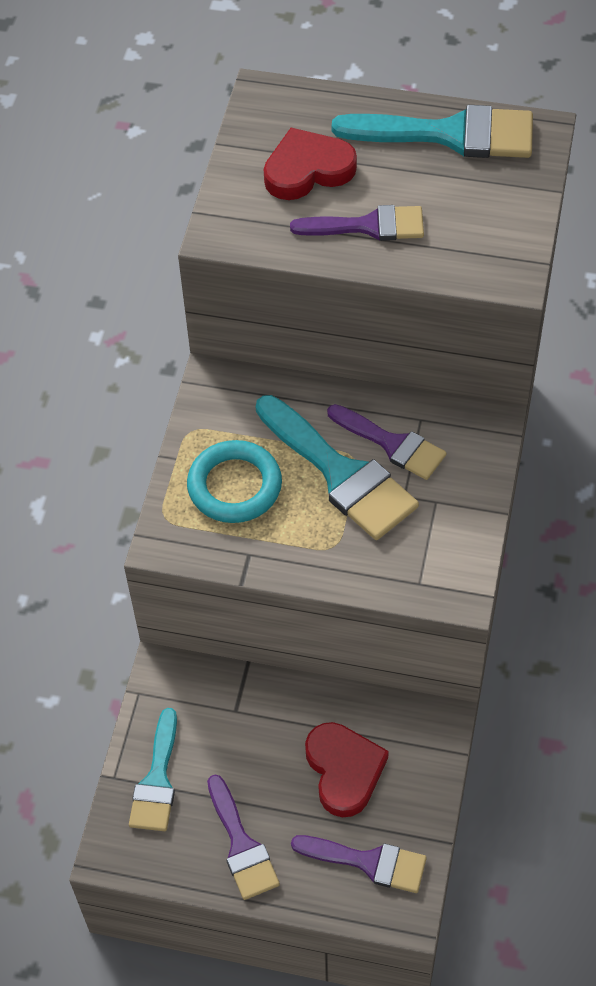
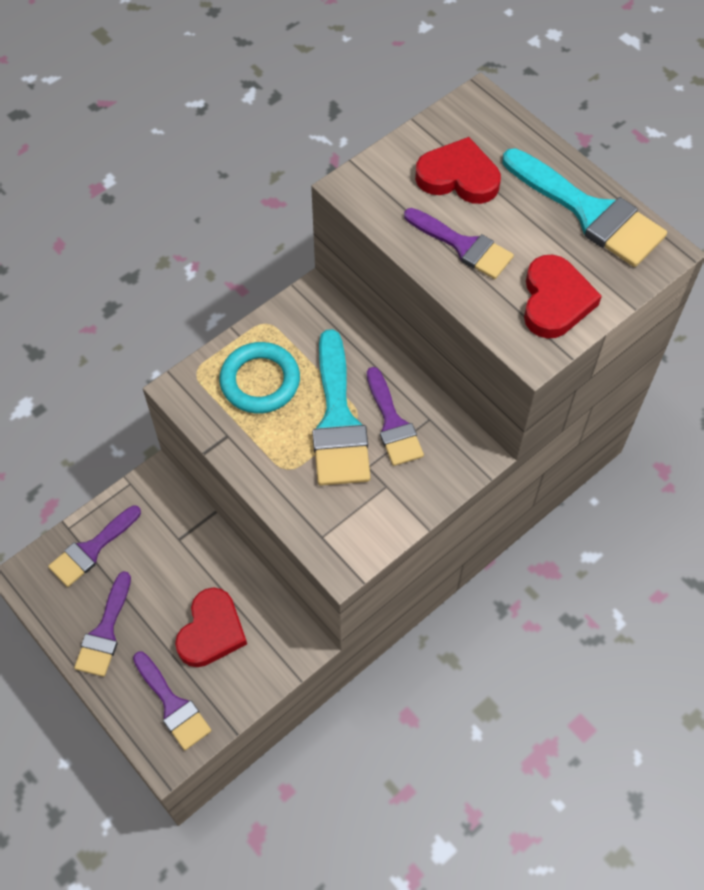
camera: 35 degrees right, 5 degrees up
(157, 780) = (92, 549): turquoise brush -> purple brush
(490, 225) = (555, 301): none -> red heart

